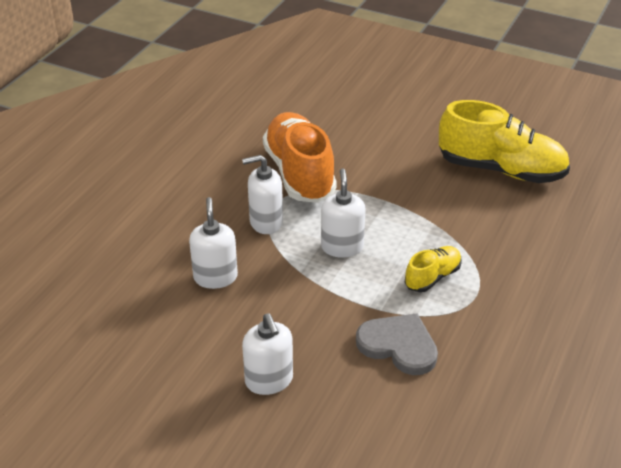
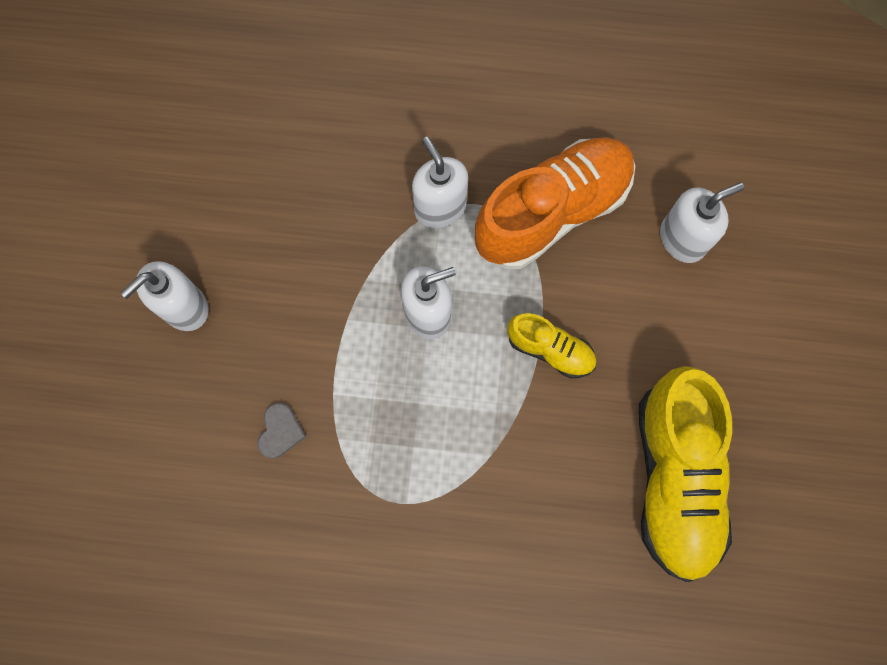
camera: 70 degrees right, 35 degrees up
(215, 277) = (323, 189): white soap dispenser -> white soap dispenser (682, 239)
(398, 346) = (280, 431): grey heart -> grey heart, size x0.53
(432, 277) = (411, 440): yellow shoe -> yellow shoe (550, 350)

